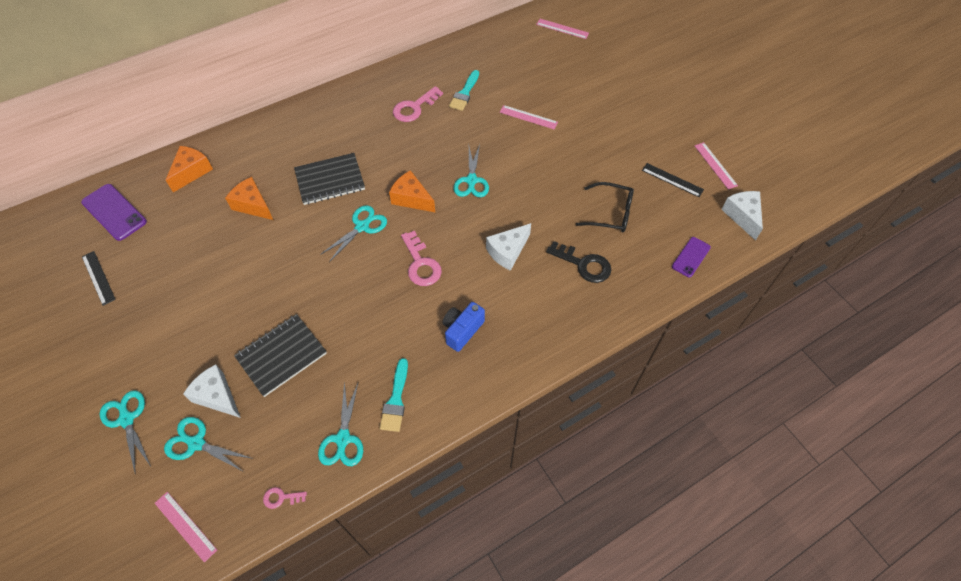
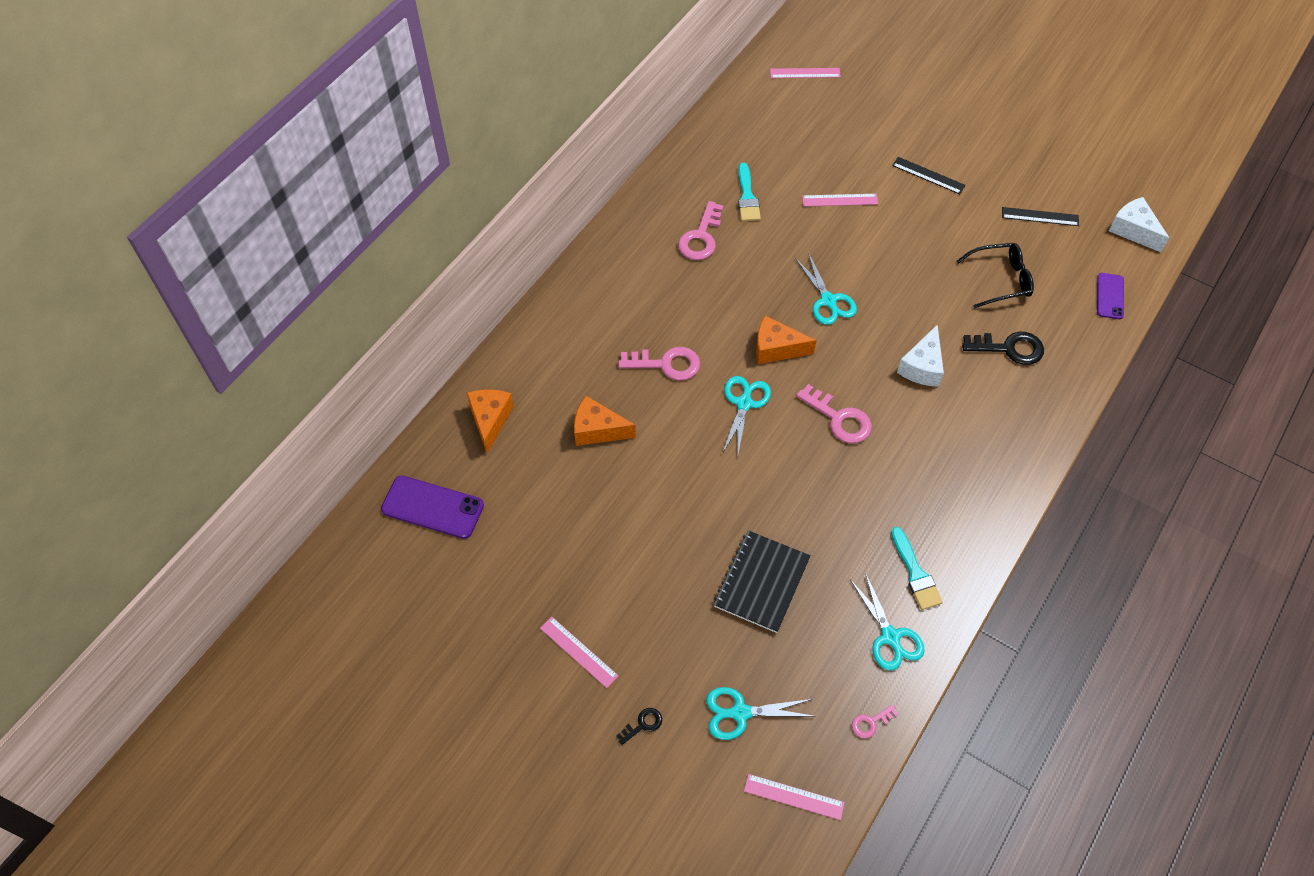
camera: 25 degrees left, 0 degrees up
(98, 278) = (479, 591): black ruler -> black ruler (928, 175)
(126, 419) = (643, 724): turquoise scissors -> black key
(217, 396) = (725, 656): white cheese -> none
(330, 180) = (666, 364): black notebook -> pink key
(462, 330) = (933, 472): blue camera -> none
(715, 165) = (1073, 182): pink ruler -> pink ruler (579, 651)

